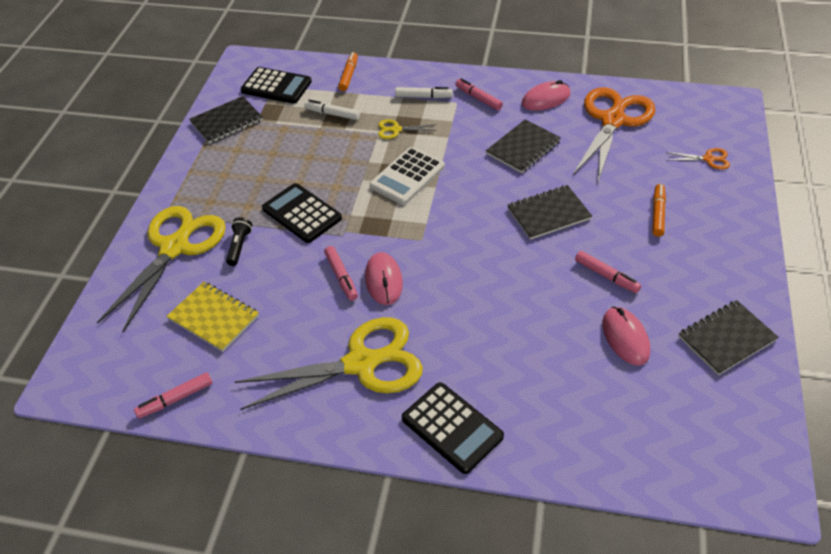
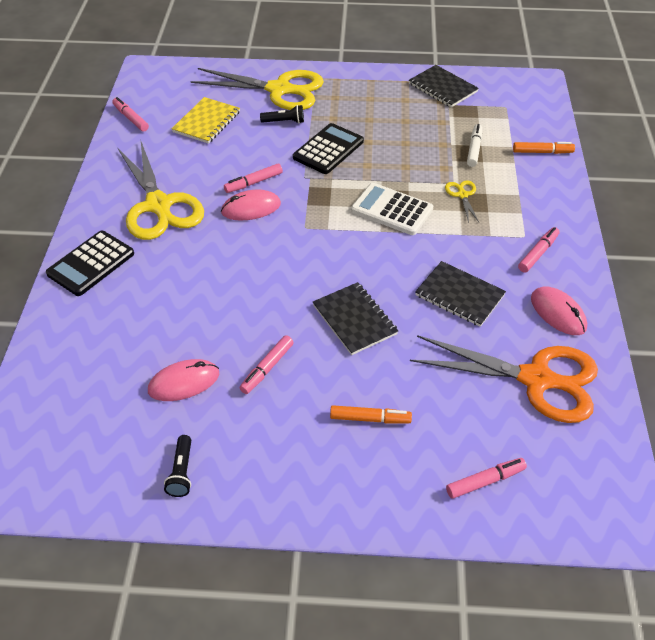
camera: 80 degrees right, 0 degrees up
(276, 86) = (505, 108): black calculator -> none
(423, 97) = (525, 210): white marker -> none
(709, 159) = (485, 481): orange scissors -> pink marker
(726, 338) = (181, 472): black notebook -> black flashlight

